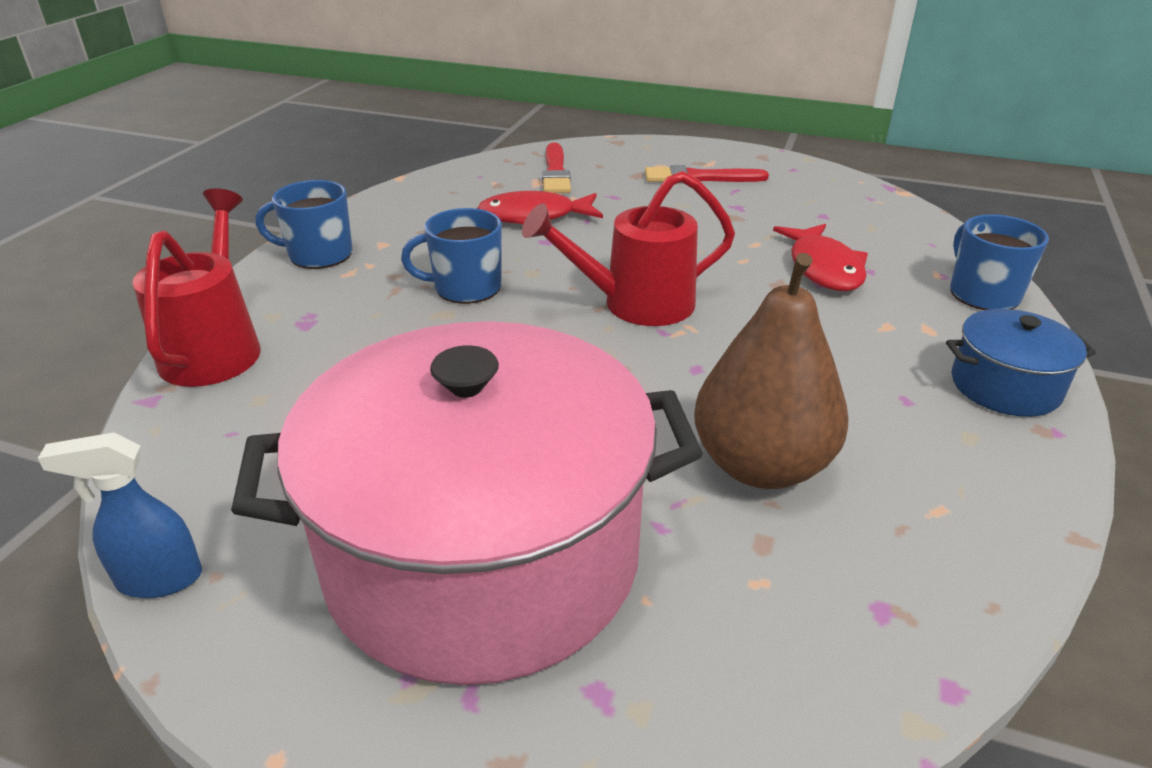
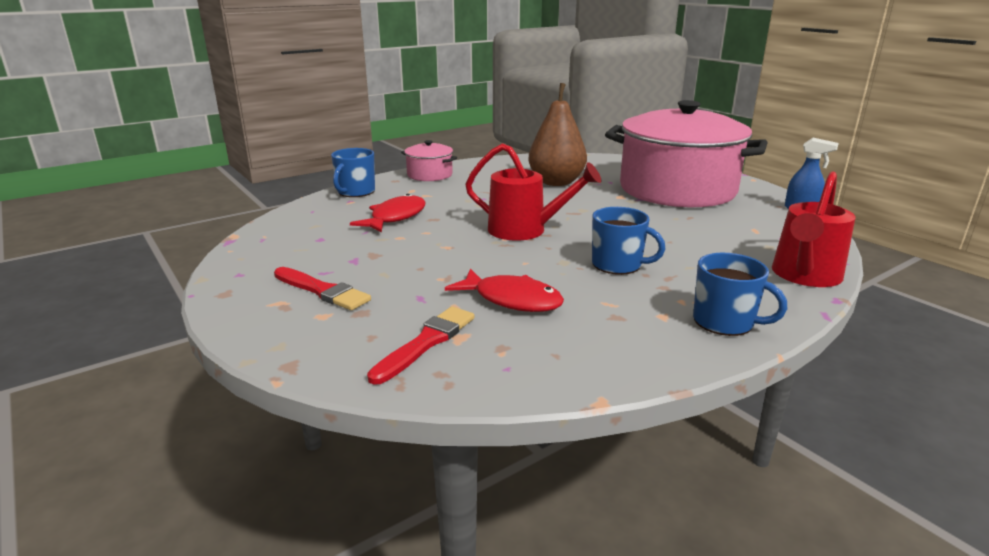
camera: 145 degrees left, 10 degrees down
(1005, 386) = (429, 175): blue pot -> pink pot

